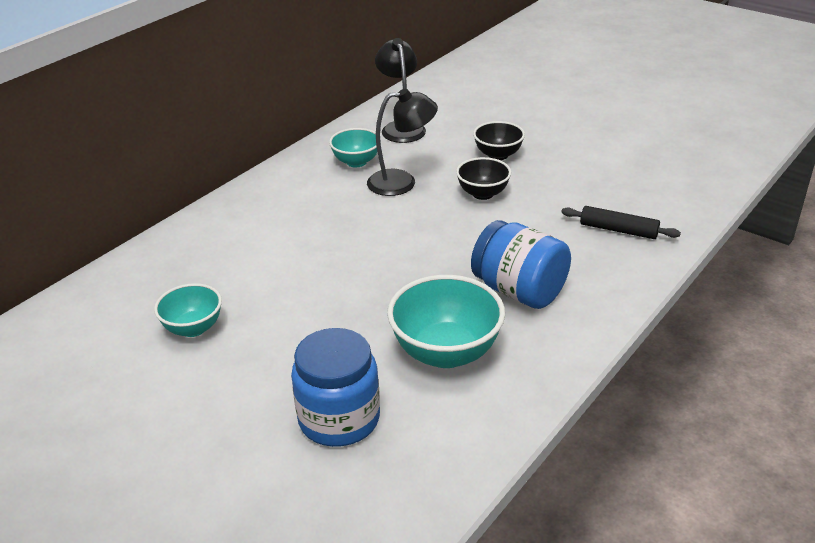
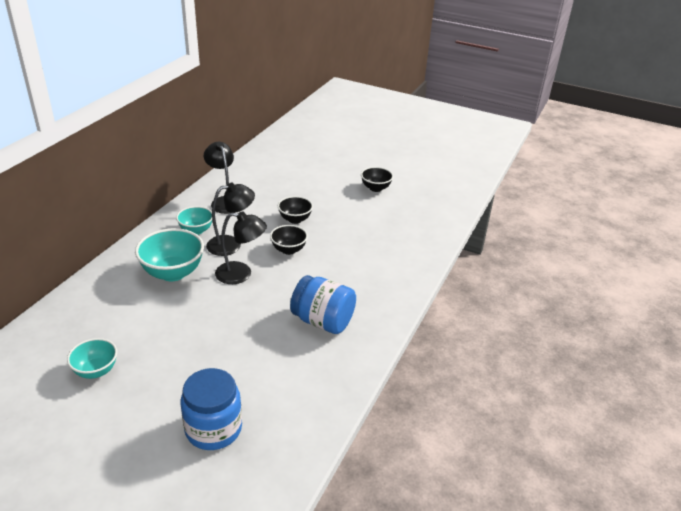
camera: 15 degrees left, 0 degrees up
(410, 221) = (241, 274): none -> black lamp
(446, 352) = (280, 371): turquoise bowl -> turquoise bowl (173, 273)
(618, 230) = (382, 271): black rolling pin -> none
(624, 119) = (375, 188): none -> black bowl

